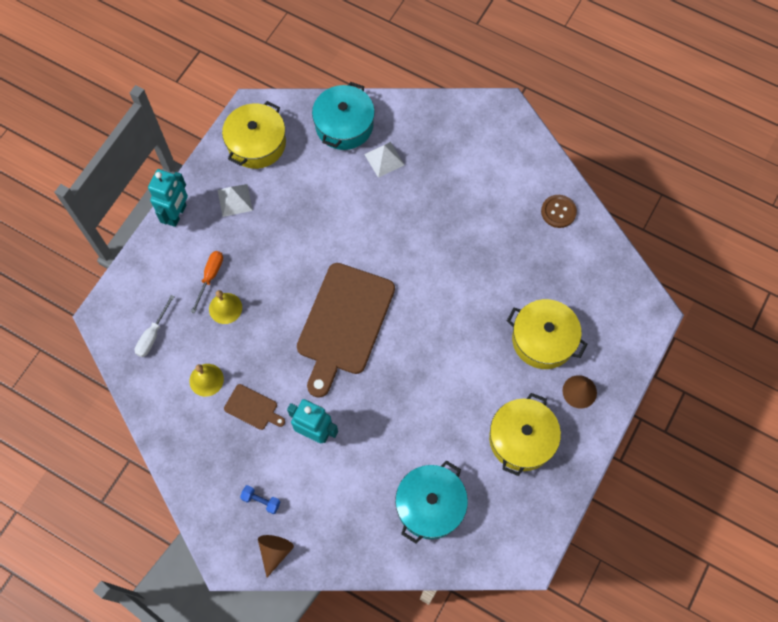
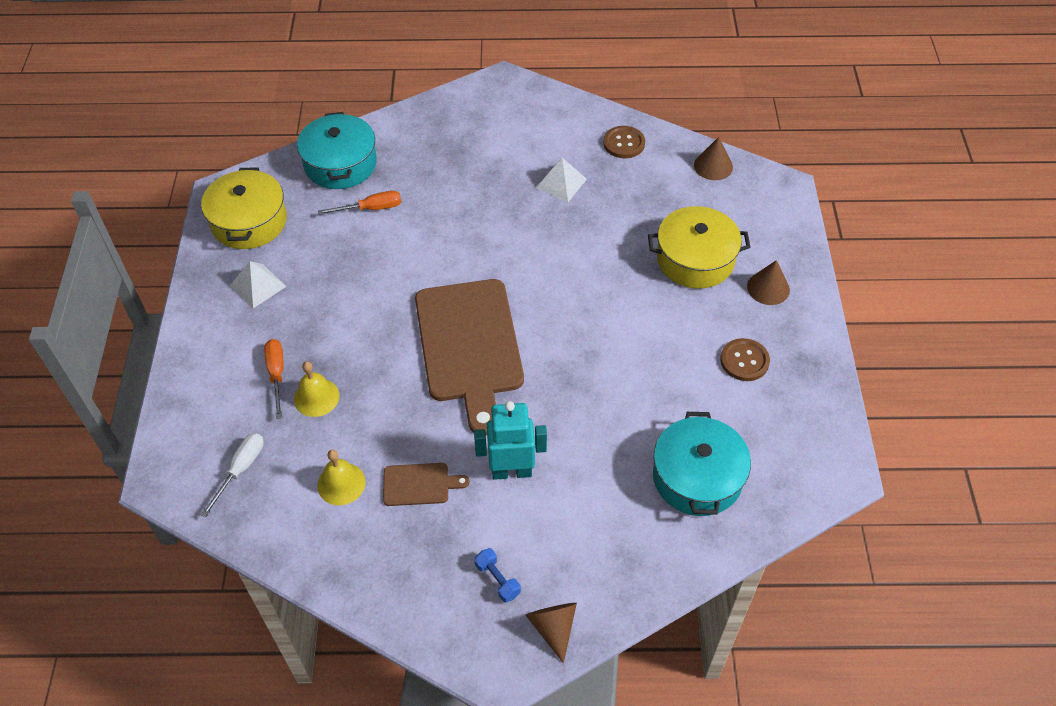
camera: 30 degrees left, 15 degrees down
(153, 335) = (241, 469): white screwdriver -> white screwdriver turned 150 degrees counterclockwise
(177, 214) = (194, 331): turquoise robot -> none
(261, 501) = (497, 580): blue dumbbell -> blue dumbbell turned 60 degrees clockwise
(343, 175) = (371, 208): none -> orange screwdriver
(384, 159) = (407, 175): white pyramid -> white pyramid (561, 183)
(521, 439) = (744, 361): yellow pot -> brown button
(612, 267) = (713, 166): none -> brown cone

